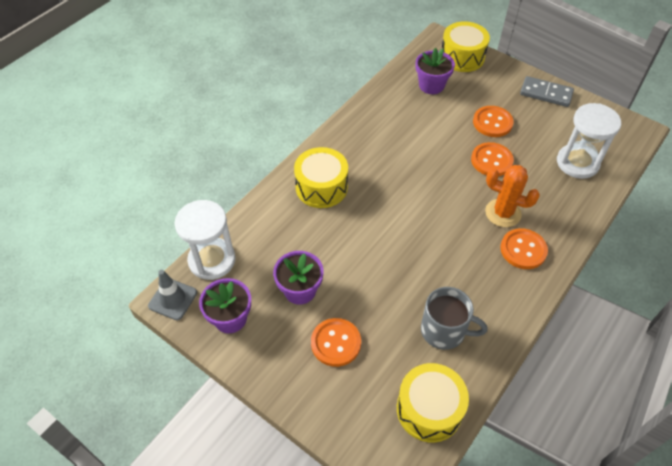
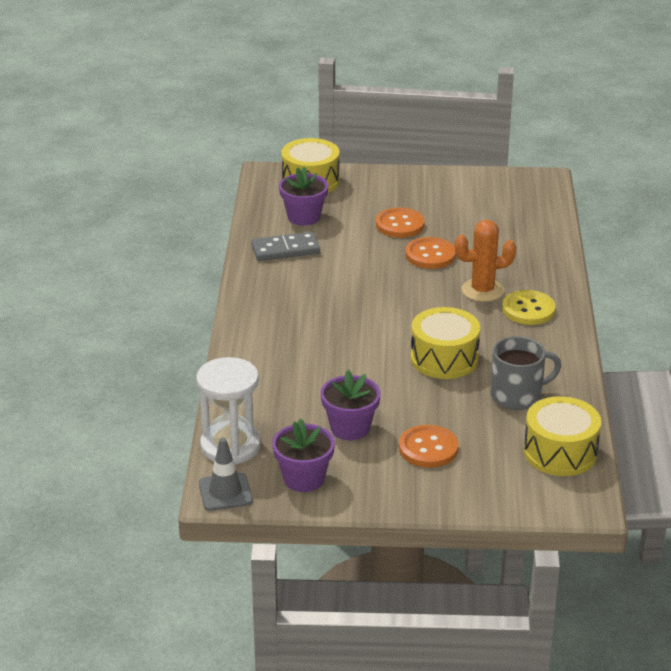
camera: 35 degrees left, 20 degrees down
(321, 187) = (280, 343): yellow drum -> yellow drum (444, 358)
(523, 250) = (528, 309): orange button -> yellow button
(546, 93) = (428, 182): grey domino -> grey domino (285, 249)
(577, 163) = (512, 226): white hourglass -> none

